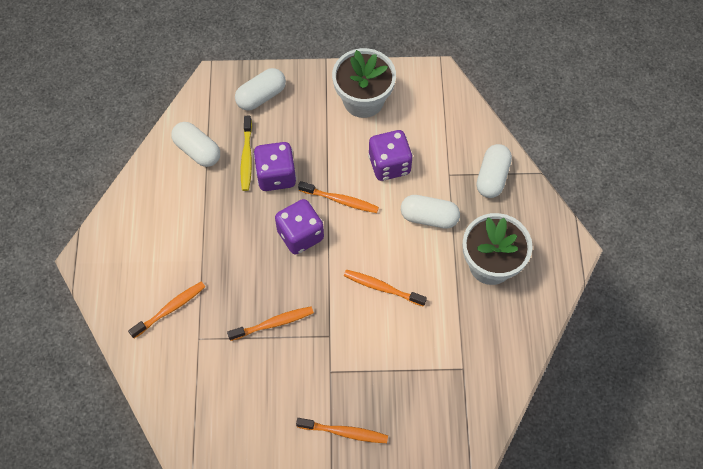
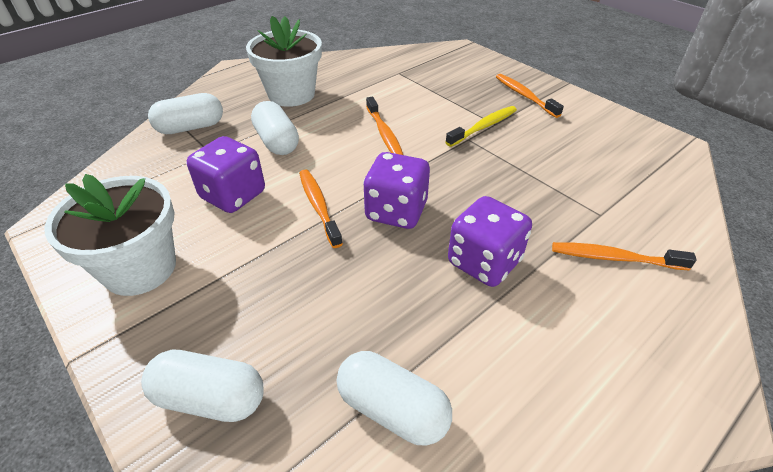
camera: 130 degrees left, 20 degrees down
(197, 150) = (392, 409): white capsule -> white capsule turned 60 degrees counterclockwise
(246, 157) = (343, 333): yellow toothbrush -> yellow toothbrush (483, 127)
(273, 323) = (509, 175): orange toothbrush -> none
(276, 175) = (341, 281): purple dice -> purple dice (484, 262)

